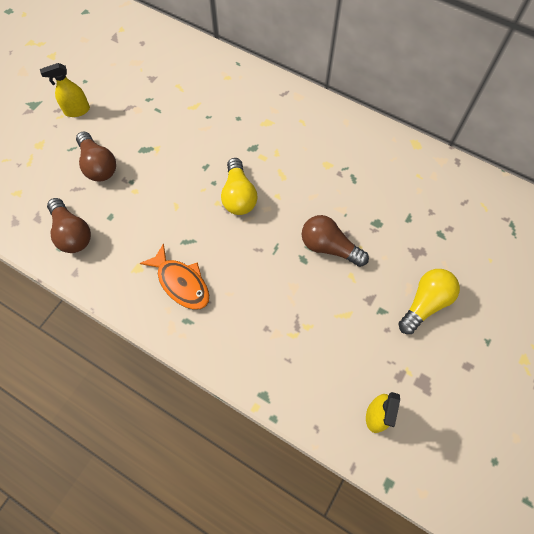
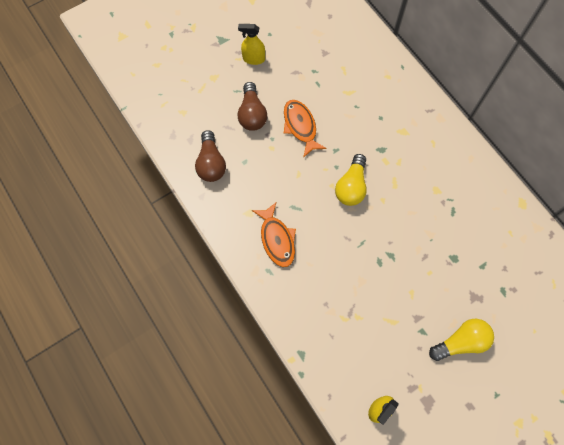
camera: 25 degrees right, 5 degrees up
(157, 158) = (300, 126): none -> orange fish
(329, 247) = (405, 261): brown light bulb -> none

